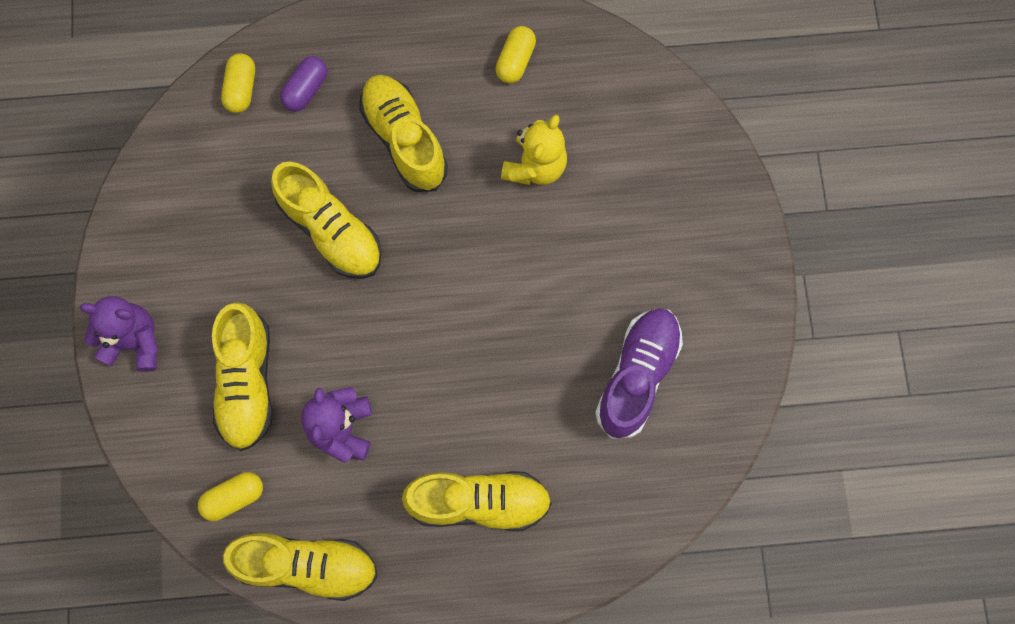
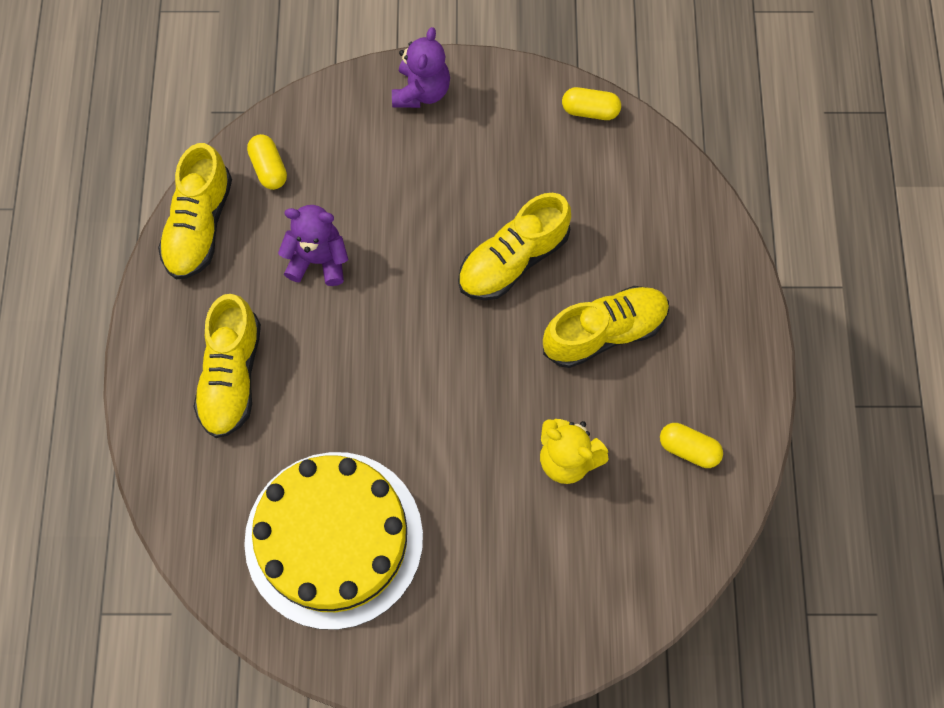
camera: 95 degrees right, 5 degrees down
(241, 89) = (666, 185): yellow capsule -> yellow capsule (590, 111)
(247, 382) = (372, 182): yellow shoe -> none
(306, 90) = (663, 243): purple capsule -> none
(637, 376) = (334, 539): purple shoe -> yellow cake

